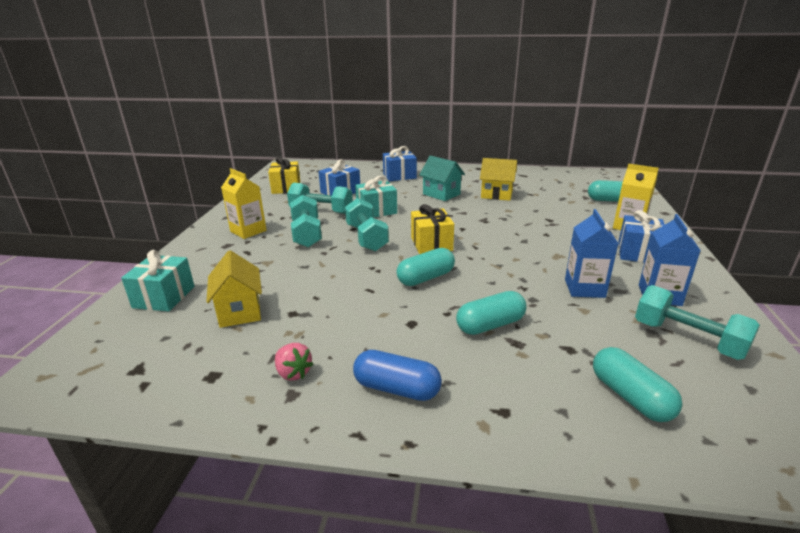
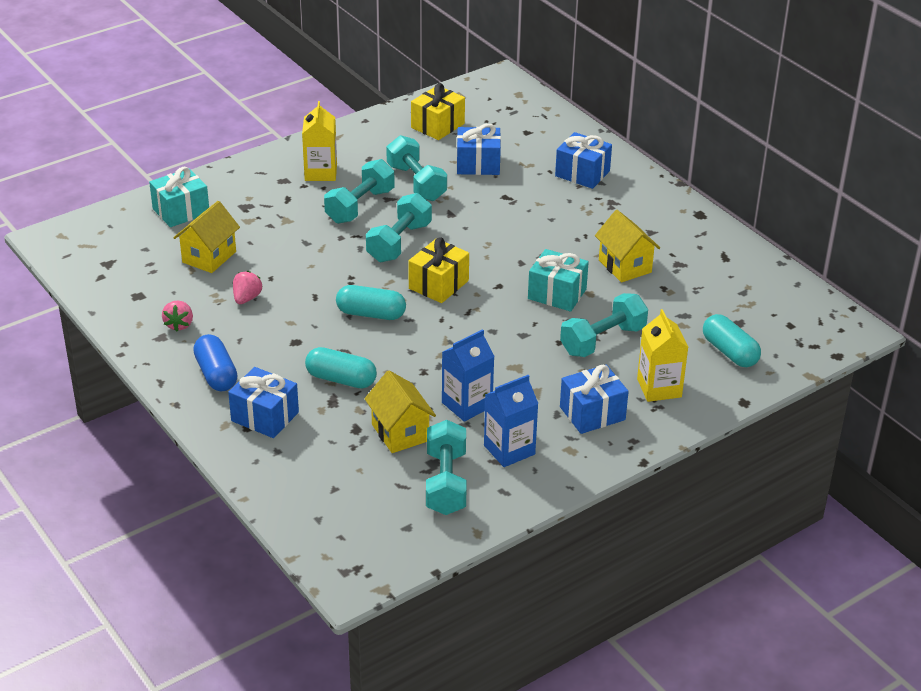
camera: 45 degrees right, 10 degrees up
(320, 319) = (247, 298): none -> pink strawberry
(376, 211) = (465, 213): turquoise gift -> turquoise gift (557, 294)
(441, 194) = (570, 229): turquoise house -> none
(498, 391) = (265, 416): none -> blue gift
(560, 223) = (602, 340): none -> turquoise dumbbell
(595, 330) = (400, 433): none -> yellow house
(630, 397) = (328, 474): turquoise capsule -> none

